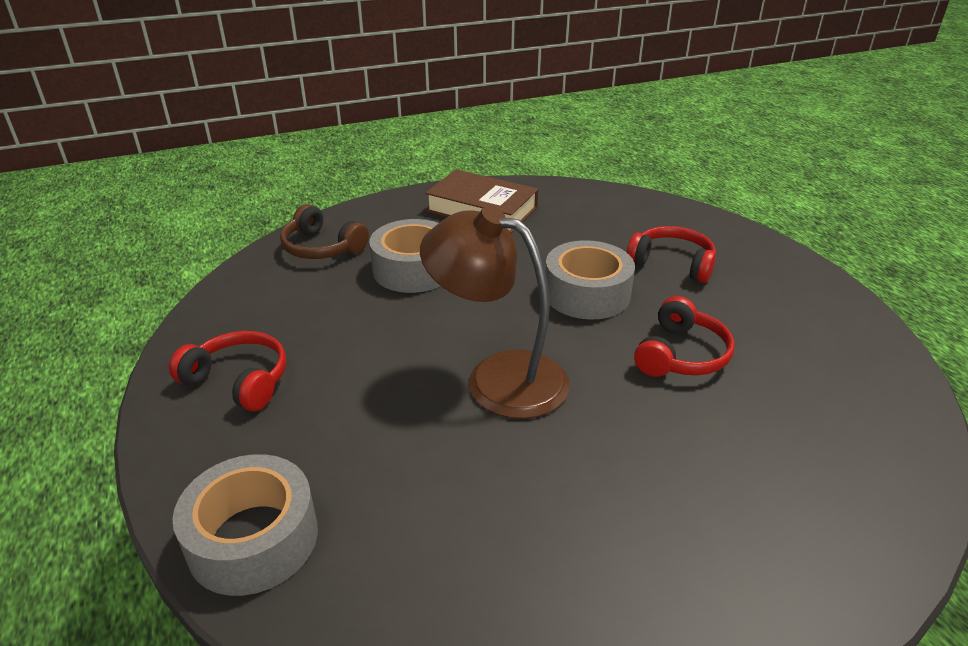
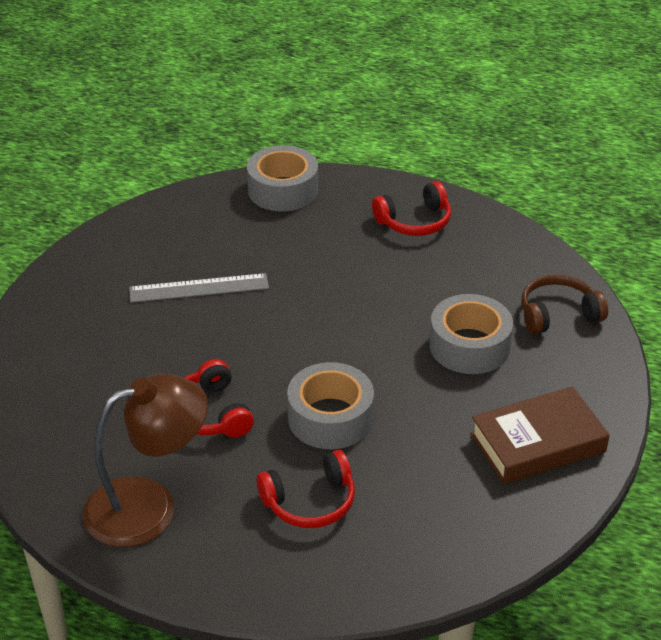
camera: 130 degrees right, 5 degrees up
(498, 377) = (294, 318): brown lamp -> brown lamp (149, 506)
(543, 480) = (199, 288): none -> grey ruler

